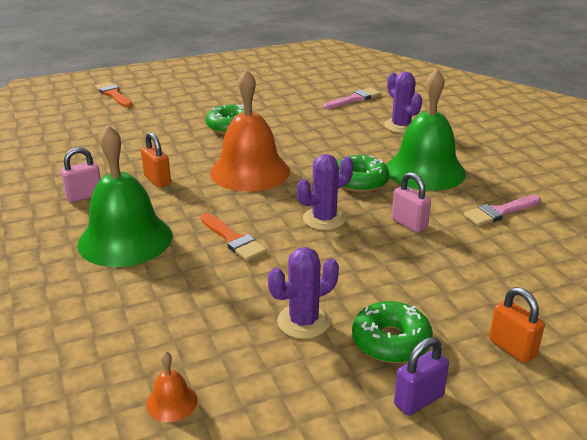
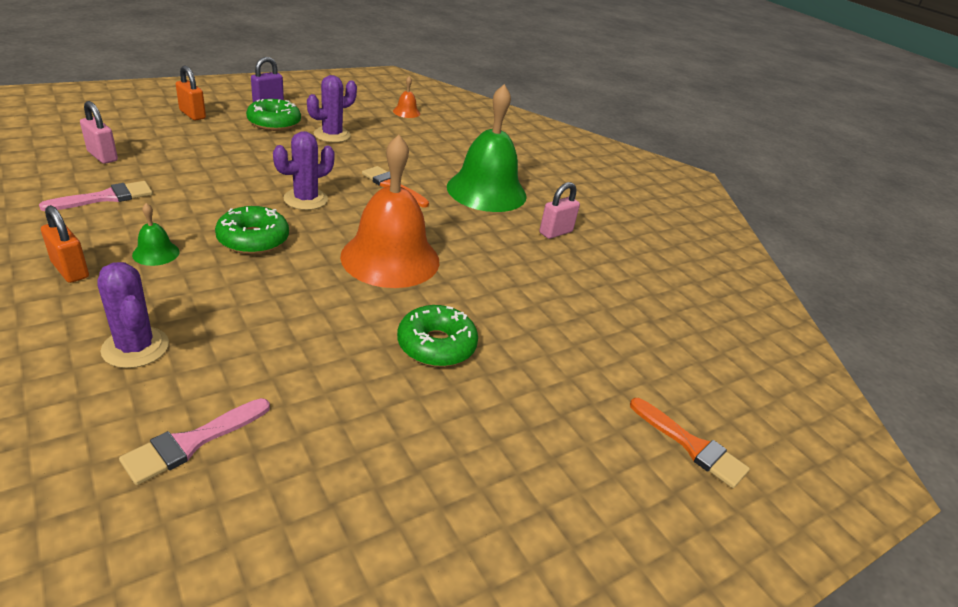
camera: 165 degrees right, 5 degrees up
(157, 180) = (494, 249): orange padlock -> orange padlock (70, 270)
(409, 224) = (218, 191): pink padlock -> pink padlock (102, 156)
(425, 170) = (156, 253): green bell -> green bell, size x0.41

